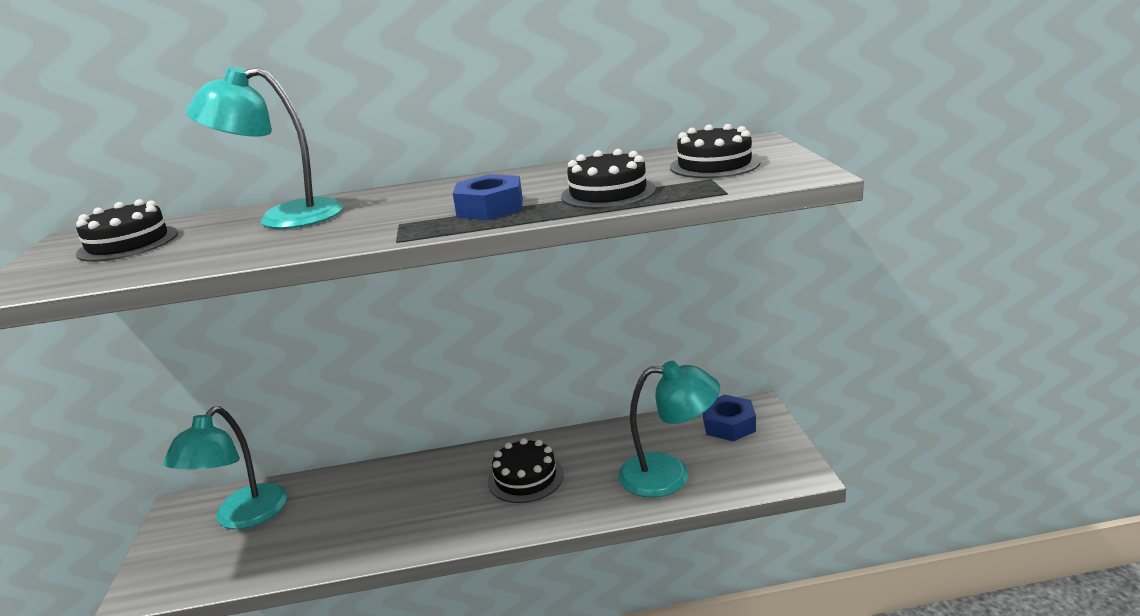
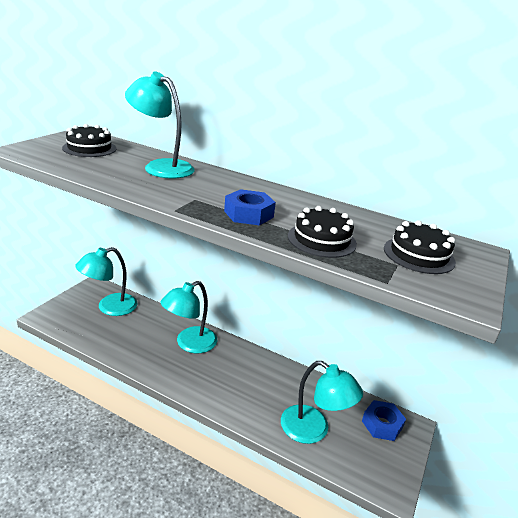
camera: 30 degrees right, 5 degrees up
(419, 486) = (189, 344): none -> turquoise lamp
(525, 478) = (240, 375): black cake -> none

